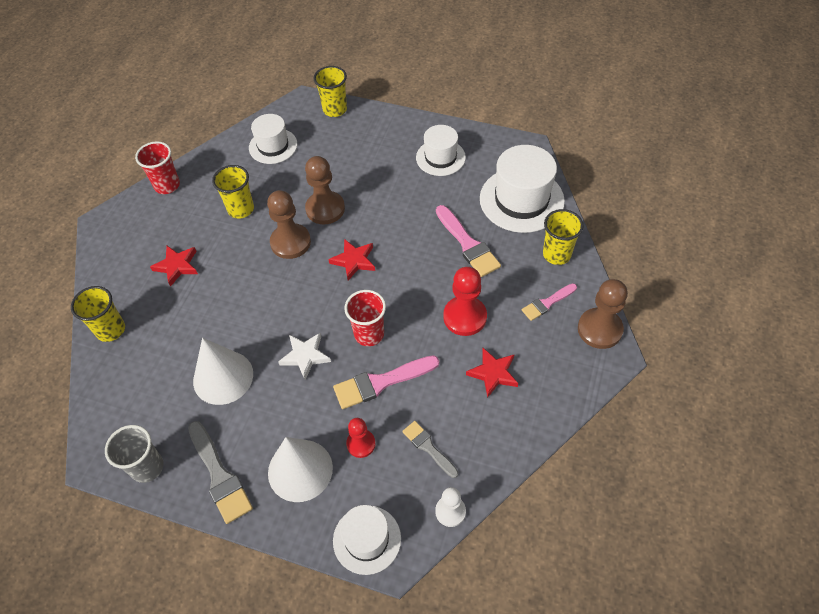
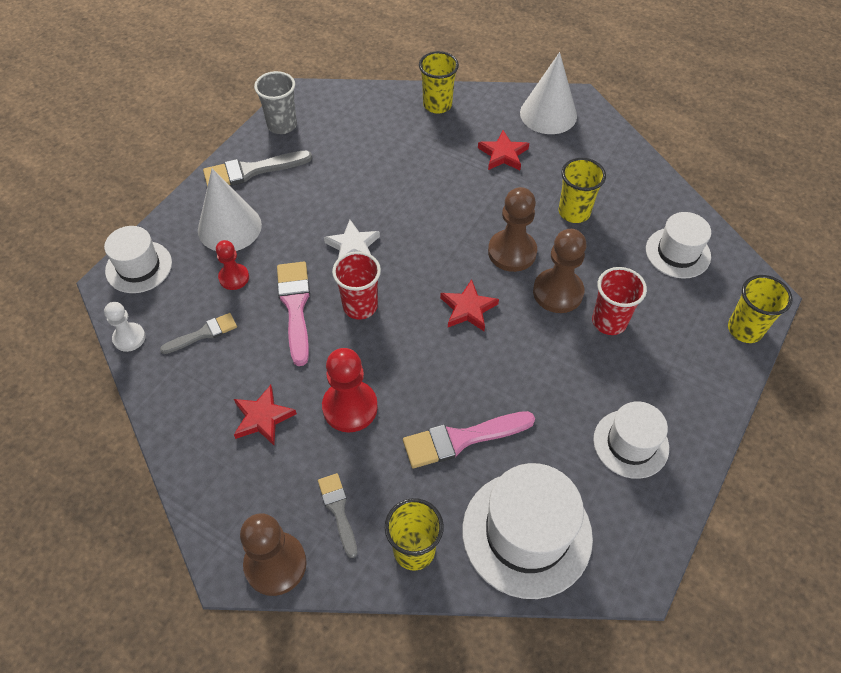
camera: 100 degrees right, 0 degrees up
(167, 185) = (624, 151): red cup -> red cup (609, 321)
(223, 377) = (353, 180): white cone -> white cone (548, 114)
(547, 303) = (338, 510): pink brush -> grey brush

